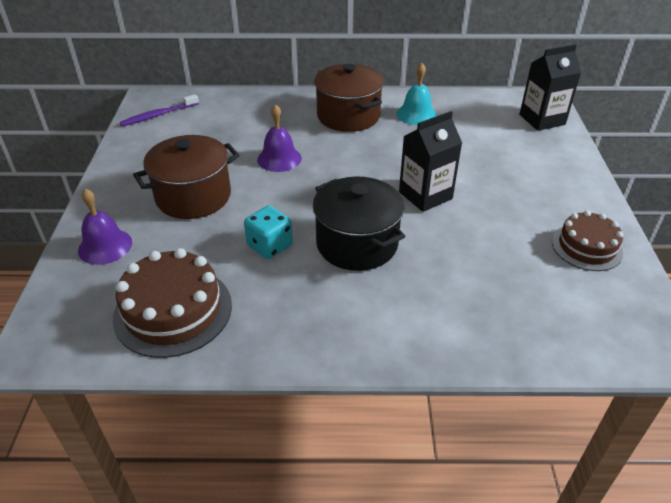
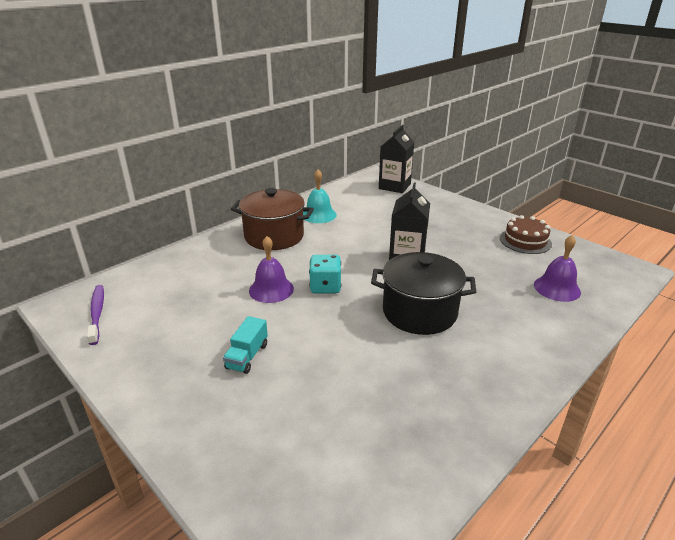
camera: 45 degrees left, 10 degrees down
(105, 246) = (232, 449): purple bell -> purple bell (557, 288)
(158, 115) = (97, 313): purple toothbrush -> purple toothbrush turned 150 degrees clockwise
(173, 311) = (381, 450): brown cake -> none
(193, 197) = (247, 356): brown pot -> turquoise truck
(270, 246) = (368, 351): turquoise dice -> turquoise dice (325, 286)

